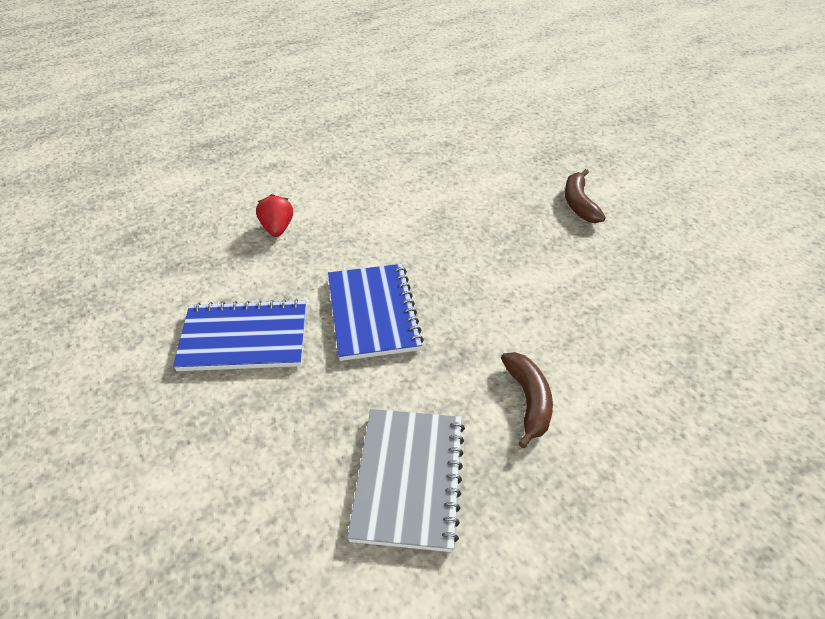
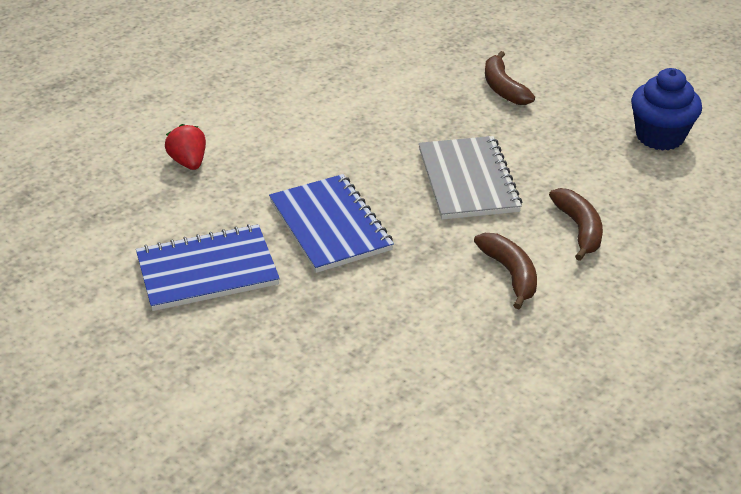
camera: 15 degrees left, 5 degrees down
(409, 479) = (423, 354): grey notebook -> grey notebook (468, 180)
(613, 363) = (579, 229): none -> brown banana
(721, 276) = (660, 136): none -> blue cupcake

